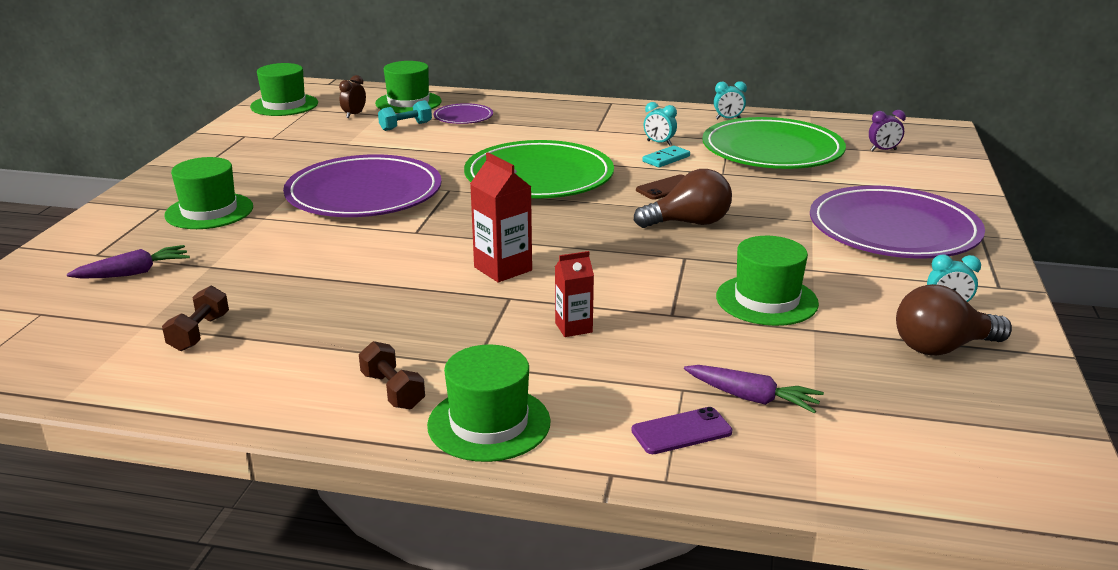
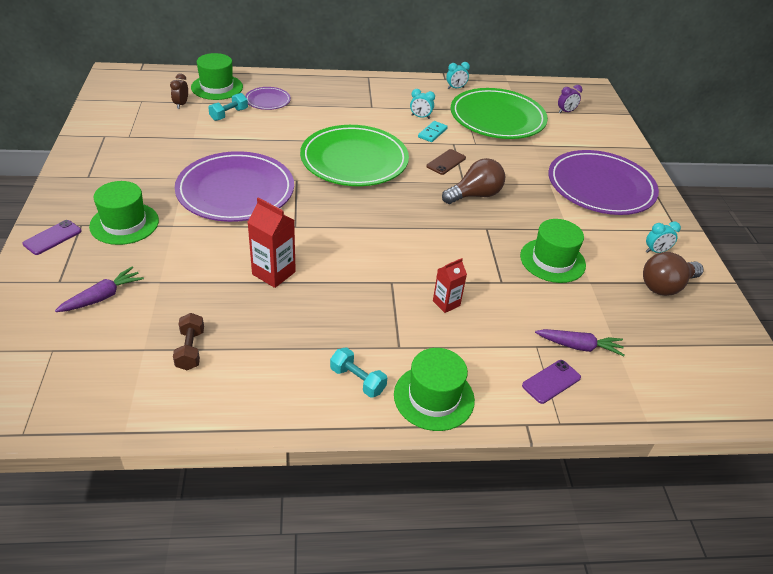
camera: 20 degrees left, 15 degrees up
(119, 216) = (52, 237): none -> purple phone
(284, 105) = (117, 97): green hat -> none
(392, 391) = (357, 380): brown dumbbell -> turquoise dumbbell
(503, 269) = (374, 255): red carton -> red carton (273, 273)

